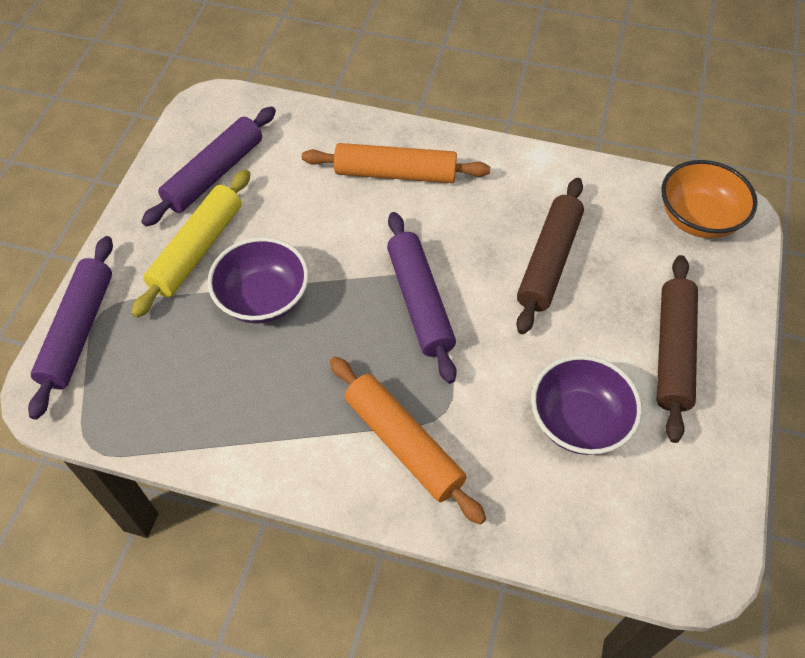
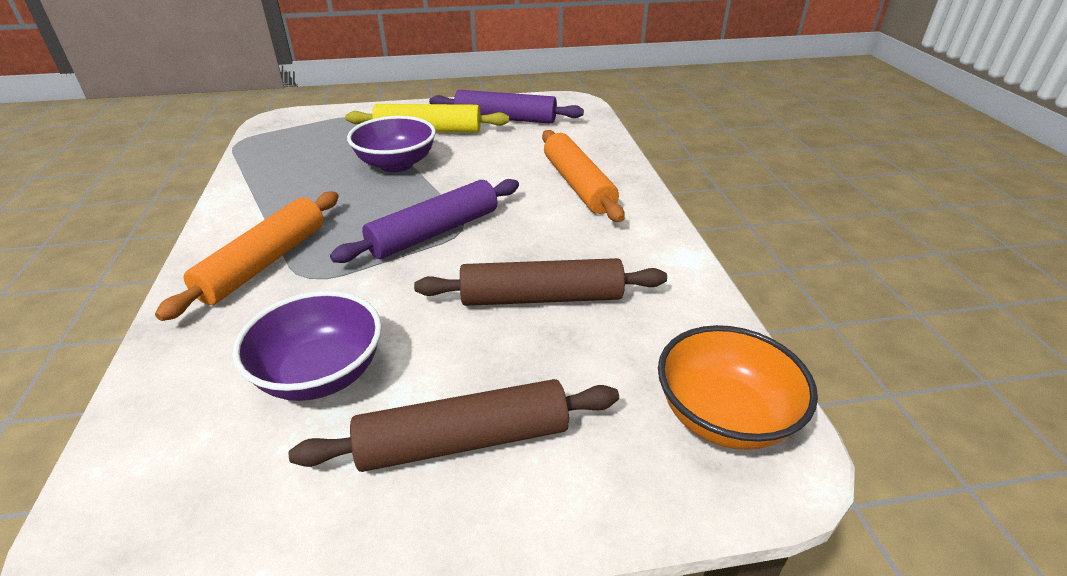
camera: 65 degrees right, 20 degrees down
(78, 331) = (334, 115): purple rolling pin -> none

